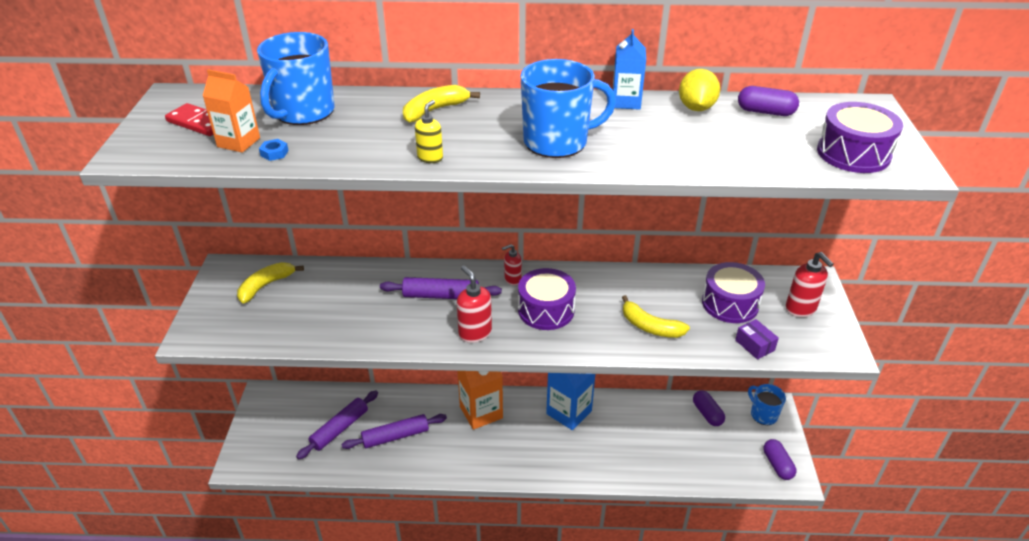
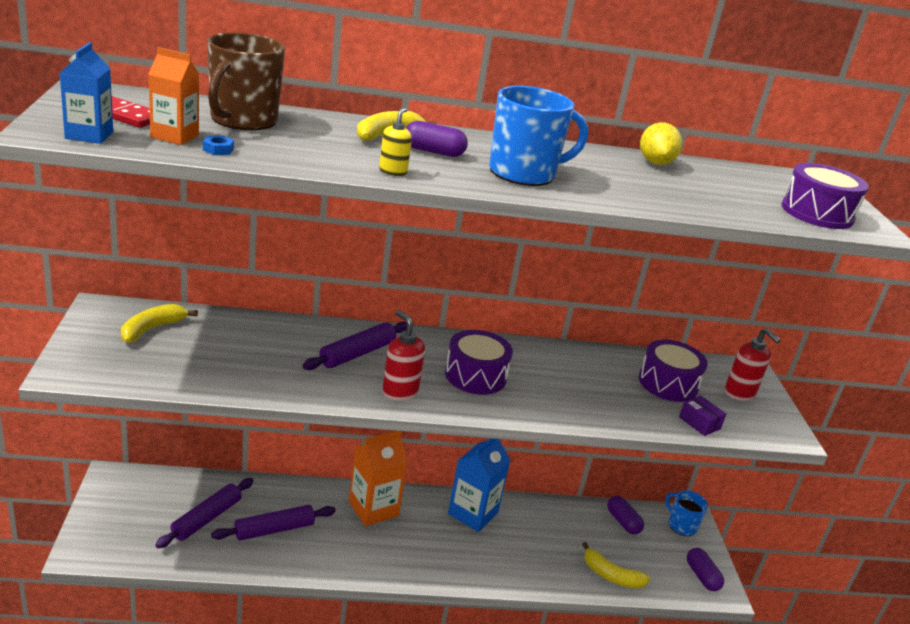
camera: 10 degrees left, 10 degrees down
(303, 112) = (242, 120): blue mug -> brown mug
(441, 296) = (357, 354): purple rolling pin -> purple rolling pin turned 45 degrees counterclockwise
(512, 279) = (435, 344): red soap dispenser -> none
(626, 102) = (584, 150): blue carton -> blue carton (89, 135)
(650, 326) = (589, 399): yellow banana -> yellow banana (611, 575)
(765, 112) = (723, 173): purple capsule -> purple capsule (433, 152)

